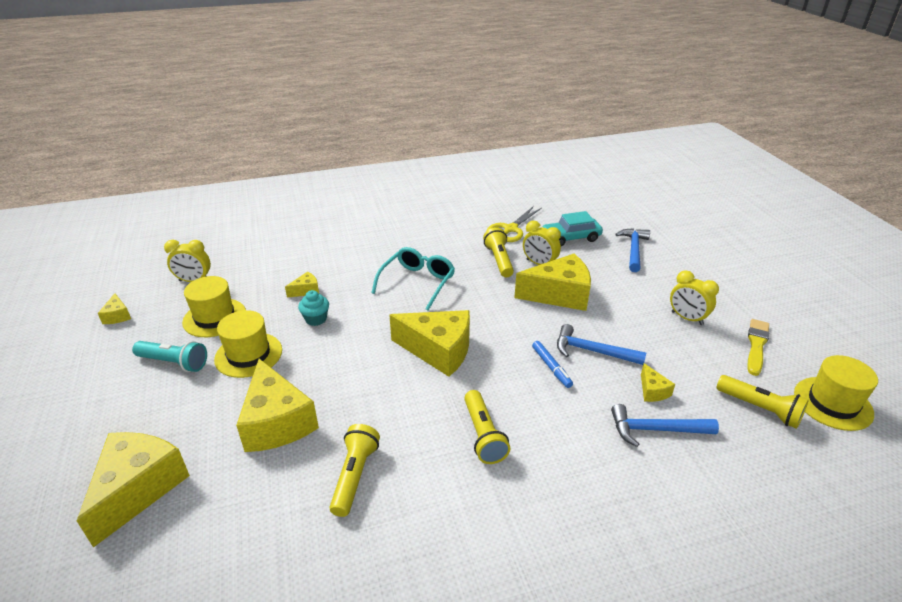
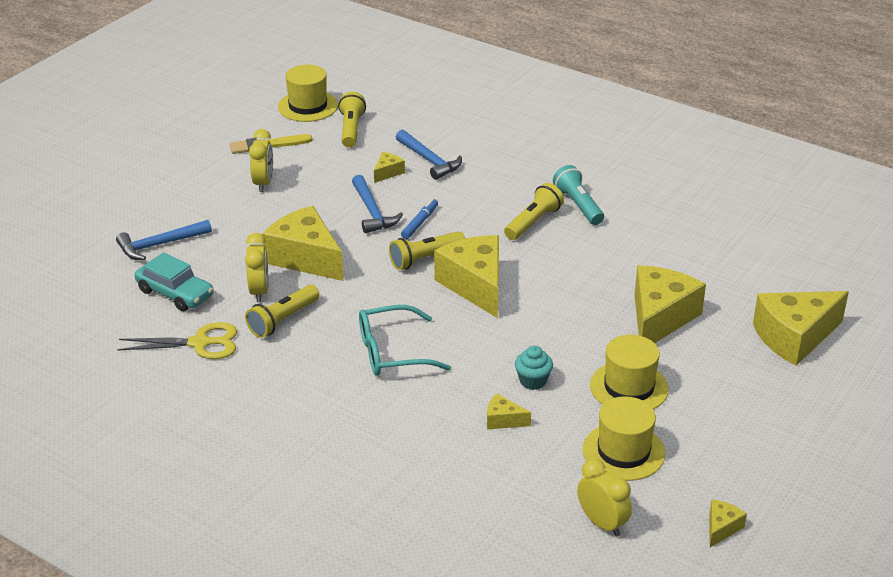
camera: 130 degrees left, 0 degrees up
(174, 363) = (701, 425): turquoise flashlight -> turquoise flashlight (578, 205)
(354, 476) = (643, 255): yellow flashlight -> yellow flashlight (425, 259)

